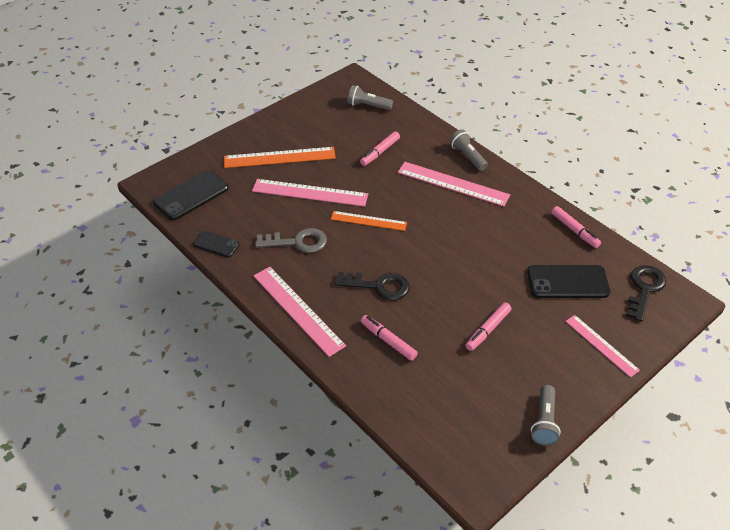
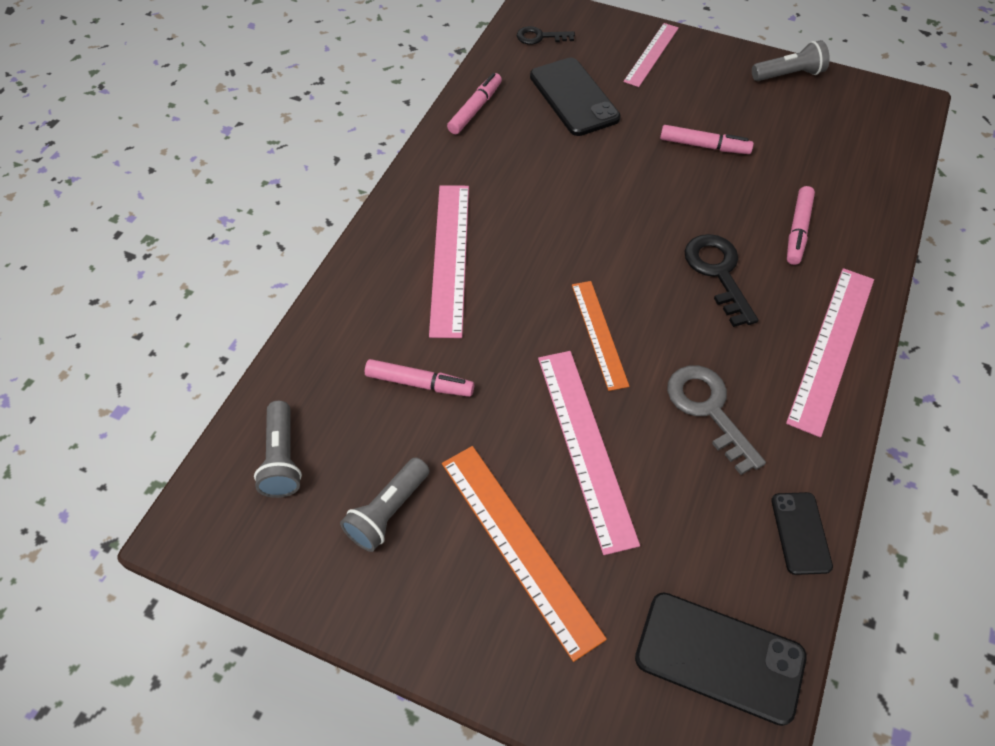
camera: 115 degrees left, 10 degrees up
(467, 157) = (372, 259): grey flashlight -> grey flashlight (388, 511)
(644, 289) = (540, 37): black key -> black key, size x0.62

